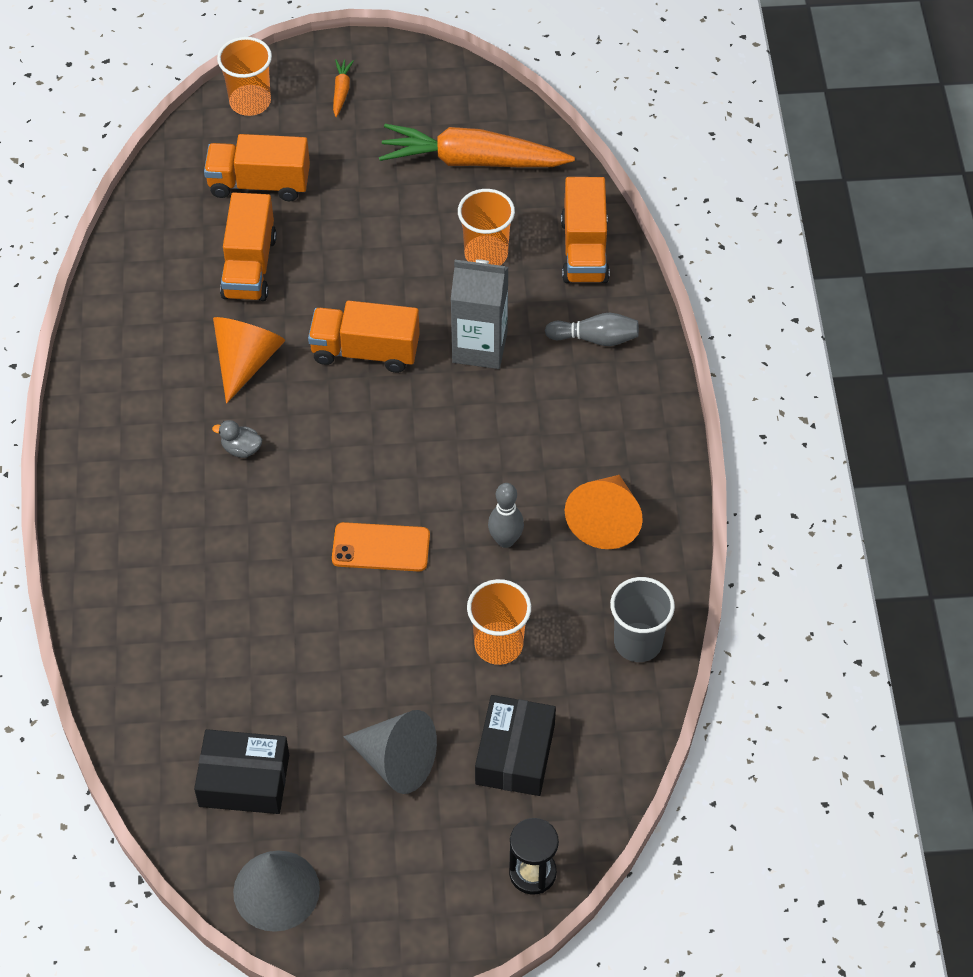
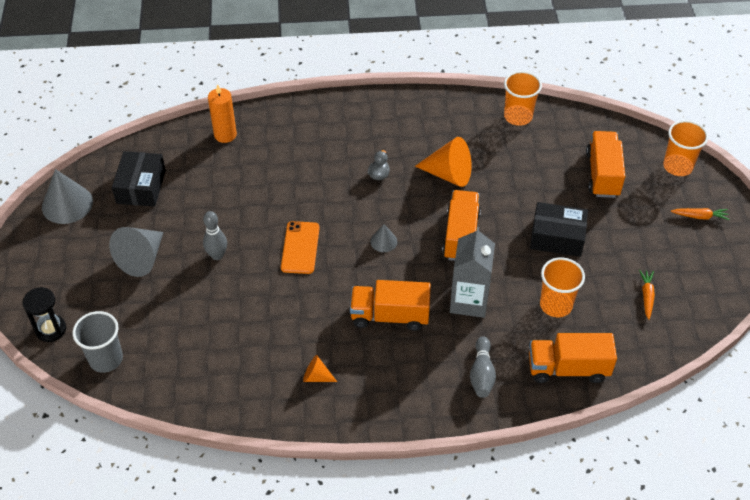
camera: 90 degrees right, 5 degrees down
(135, 664) = (225, 135): none -> orange candle
(249, 266) = (528, 172): orange truck -> orange truck (390, 316)
(372, 443) = (383, 241): none -> grey cone
(472, 161) = (646, 296): orange carrot -> orange carrot, size x0.40
(498, 644) = (220, 312): orange cup -> orange cup (518, 116)
(505, 540) = (302, 316): grey bowling pin -> grey bowling pin (217, 255)
(515, 754) = (136, 321): black box -> black box (557, 237)
(605, 520) = (316, 376): orange cone -> orange cone, size x0.52
(638, 642) = (213, 394): grey cup -> grey cup (106, 359)

